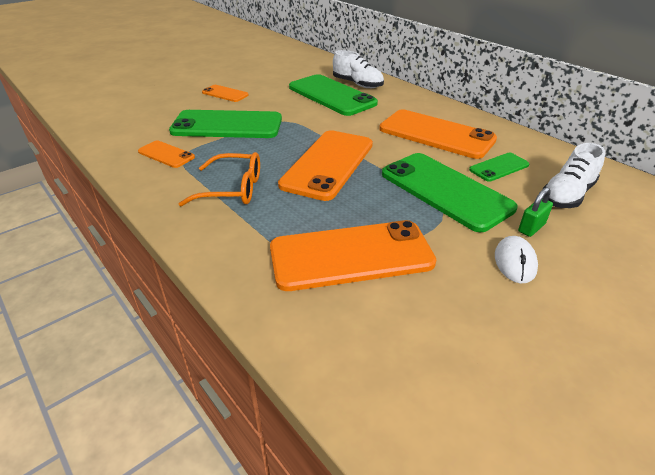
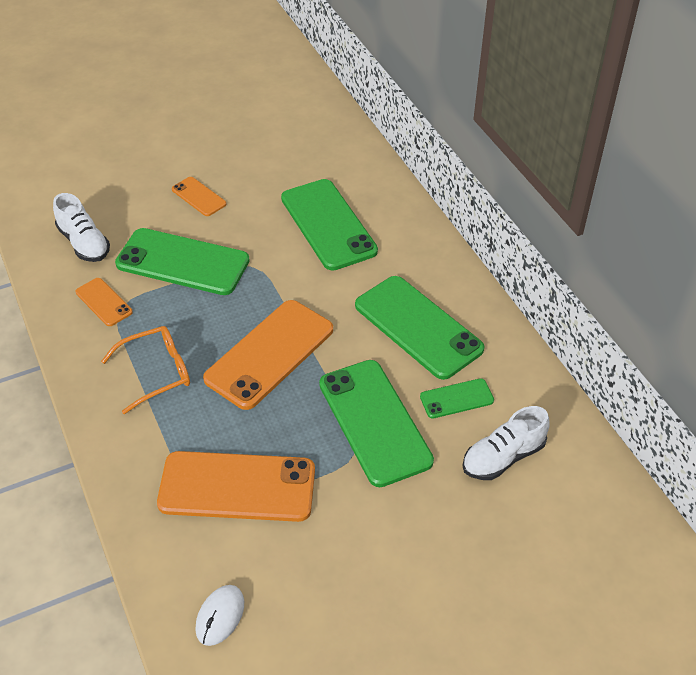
camera: 15 degrees right, 10 degrees up
(233, 189) = (157, 372): orange glasses -> orange glasses turned 45 degrees counterclockwise
(357, 84) = (372, 206): white shoe -> white shoe (84, 243)
(436, 134) = (418, 327): orange phone -> green phone
(515, 262) = (386, 530): white mouse -> white mouse (220, 616)
(531, 228) = (432, 493): green padlock -> none

